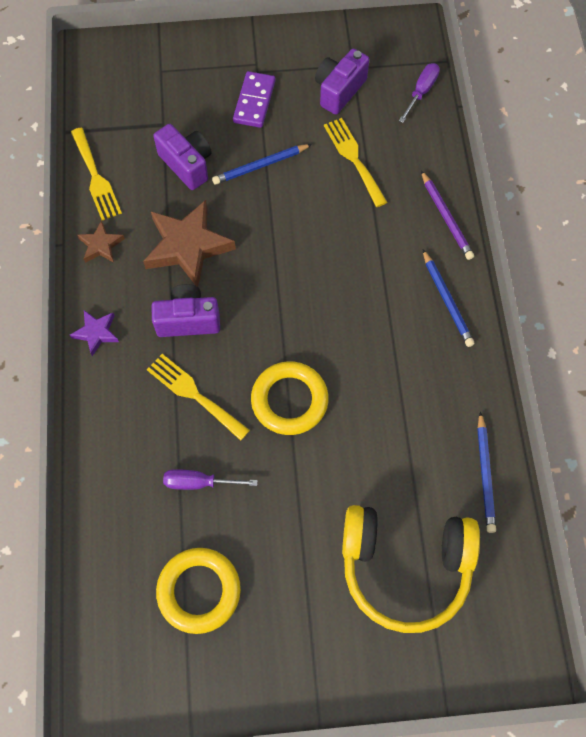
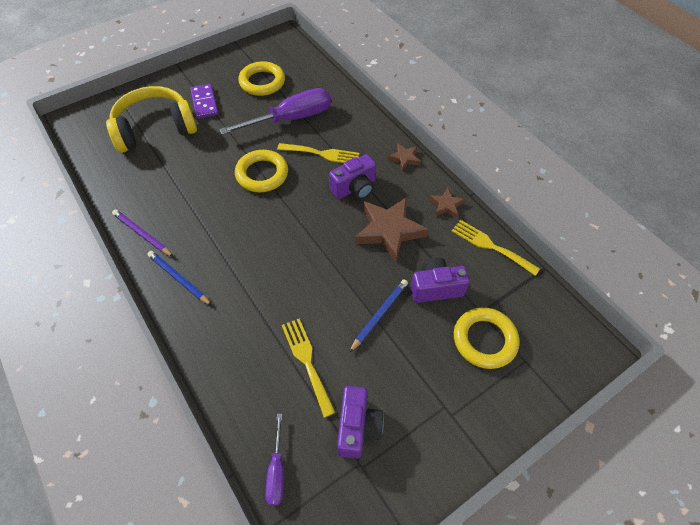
camera: 150 degrees right, 10 degrees down
(96, 333) = (404, 158): purple star -> brown star
(181, 101) = (484, 340): none -> yellow ring
(187, 164) = (435, 288): purple camera -> purple camera turned 150 degrees clockwise
(199, 483) = (290, 119): purple screwdriver -> purple screwdriver, size x2.00
(254, 101) = (425, 372): purple domino -> purple domino (204, 103)
(353, 158) = (307, 361): yellow fork -> yellow fork turned 150 degrees counterclockwise
(446, 217) = (202, 345): purple pencil -> purple pencil (142, 234)
(485, 474) = (118, 187): blue pencil -> none

